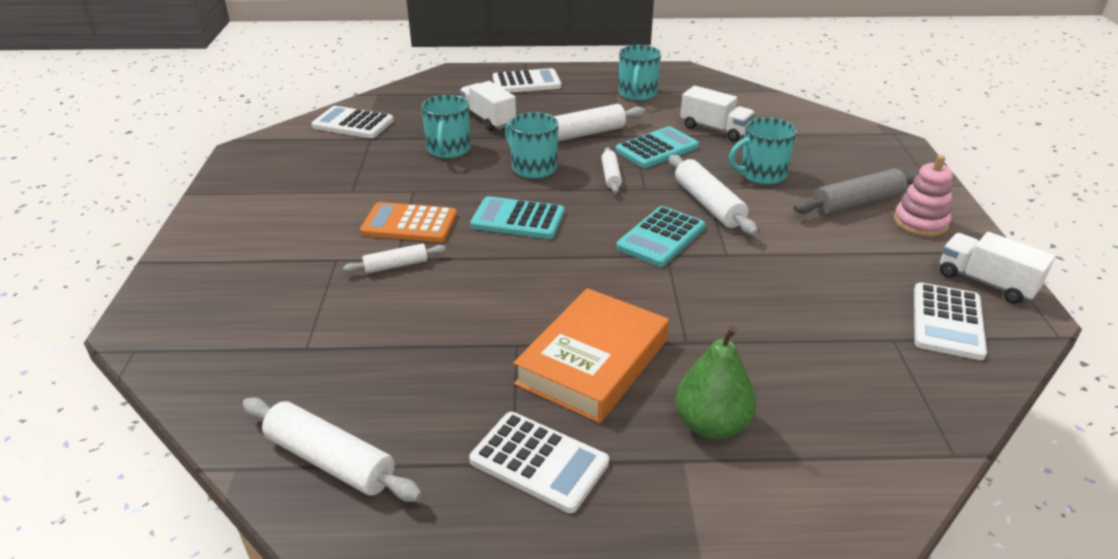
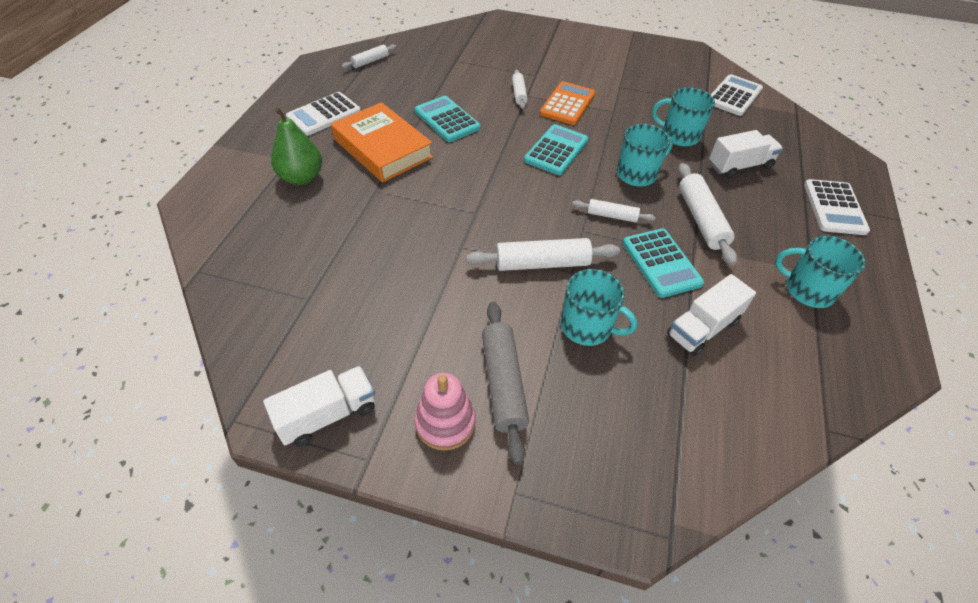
camera: 105 degrees right, 15 degrees up
(330, 460) = (370, 61): white rolling pin -> white rolling pin, size x0.58
(661, 237) = (501, 217): turquoise calculator -> turquoise calculator (447, 120)
(761, 174) = (587, 327): turquoise mug -> turquoise mug turned 120 degrees clockwise
(947, 322) = (301, 347): white calculator -> none

